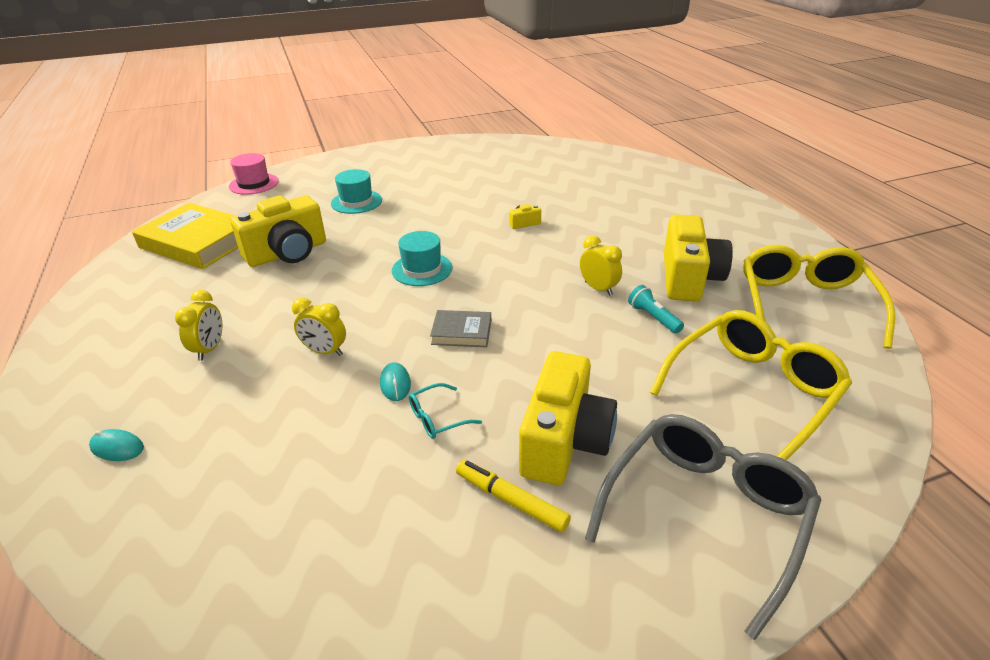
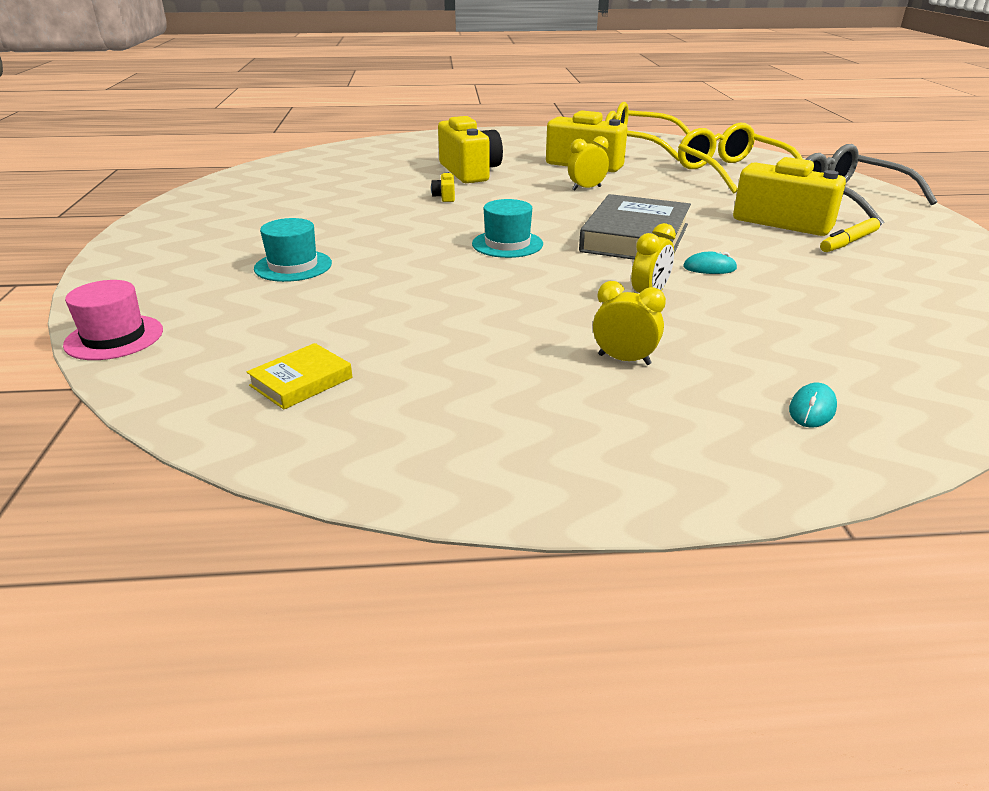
camera: 75 degrees left, 5 degrees down
(198, 242) = (301, 381): yellow book -> yellow book, size x0.50
(287, 253) = (406, 312): yellow camera -> yellow camera (470, 172)
(437, 418) = (758, 256): turquoise glasses -> none
(461, 332) = (635, 238): grey book -> grey book, size x2.02
(653, 317) = (637, 180): turquoise flashlight -> none

